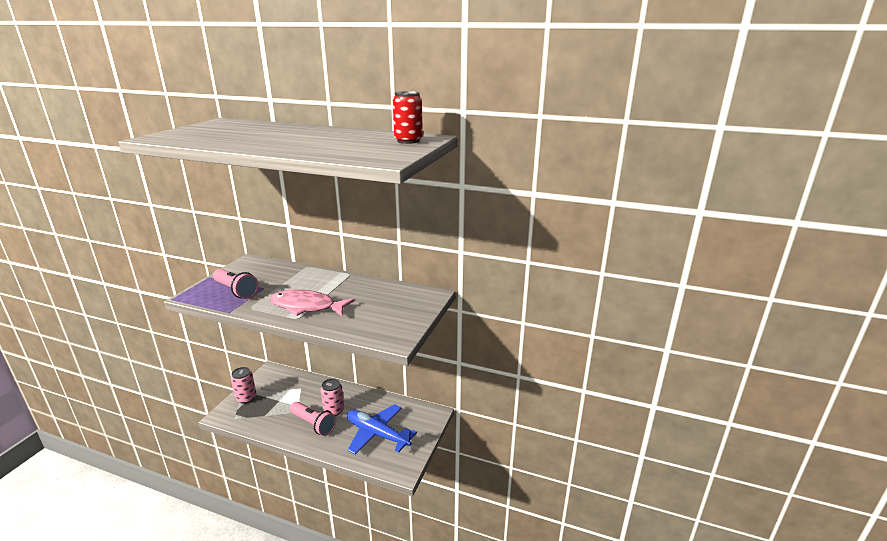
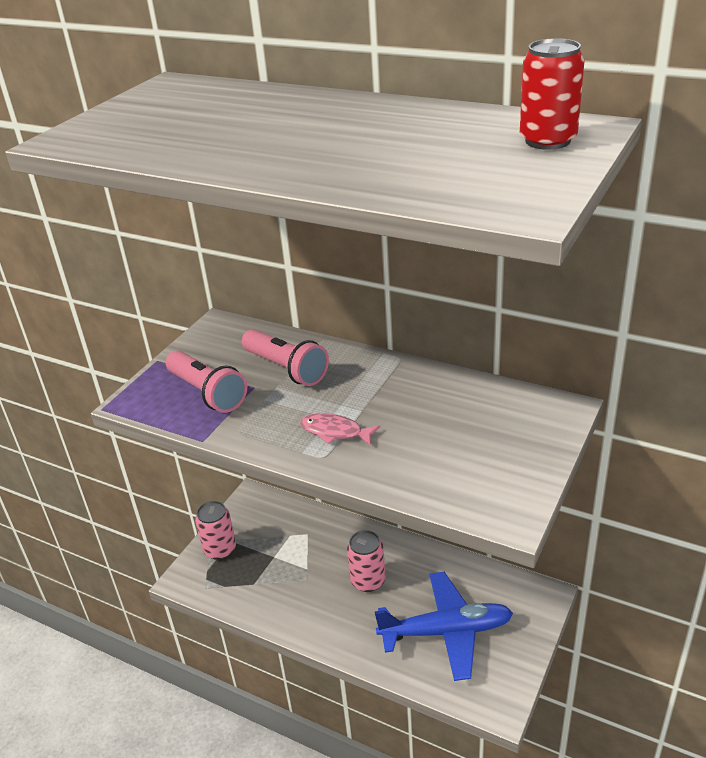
camera: 10 degrees right, 10 degrees up
(307, 306) = (335, 432): pink fish -> pink fish, size x0.53
(313, 424) = (336, 605): pink flashlight -> pink flashlight (286, 369)
(377, 434) = (446, 631): blue plane -> blue plane turned 135 degrees clockwise

